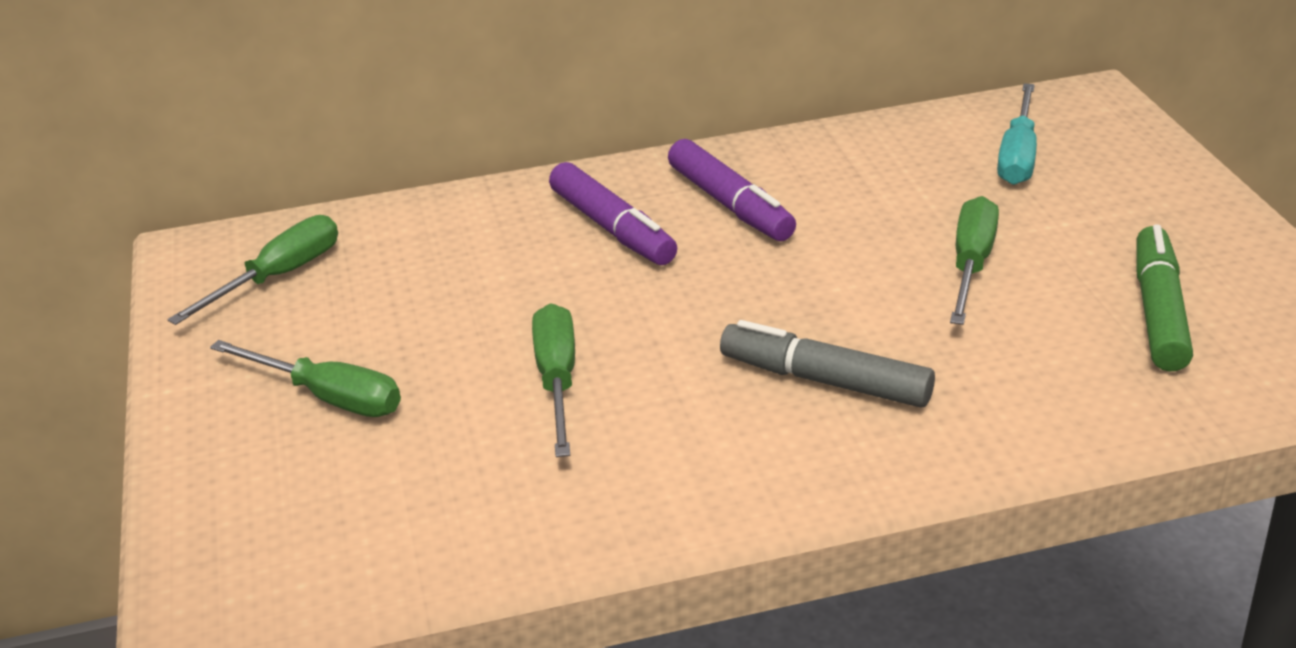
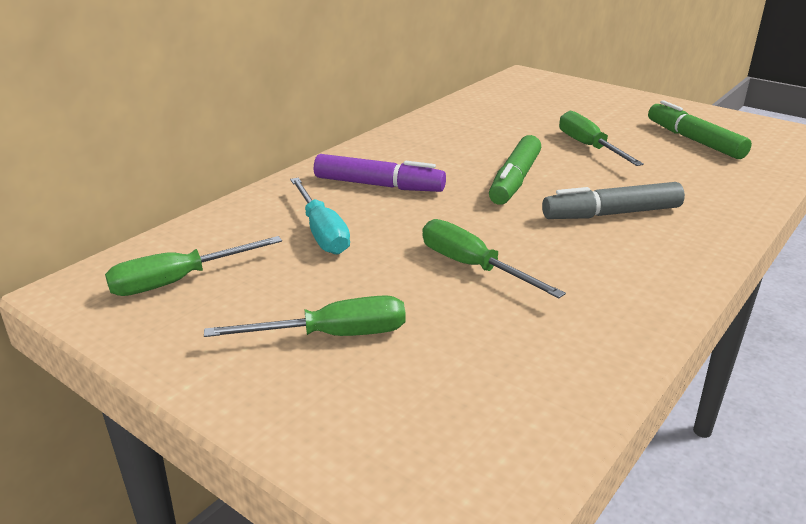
camera: 40 degrees left, 5 degrees down
(279, 276) = (178, 281): green screwdriver -> green screwdriver turned 120 degrees counterclockwise
(730, 205) = (428, 156): purple marker -> none
(782, 282) = (514, 180): none -> green marker
(1018, 156) = (533, 102): turquoise screwdriver -> turquoise screwdriver (321, 232)

